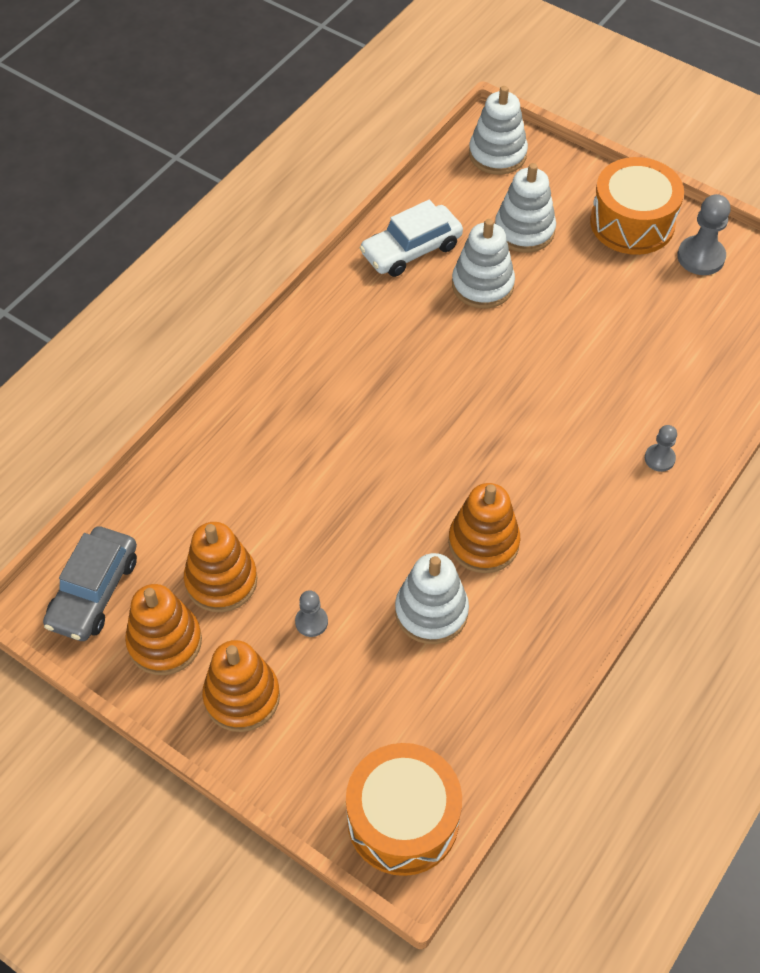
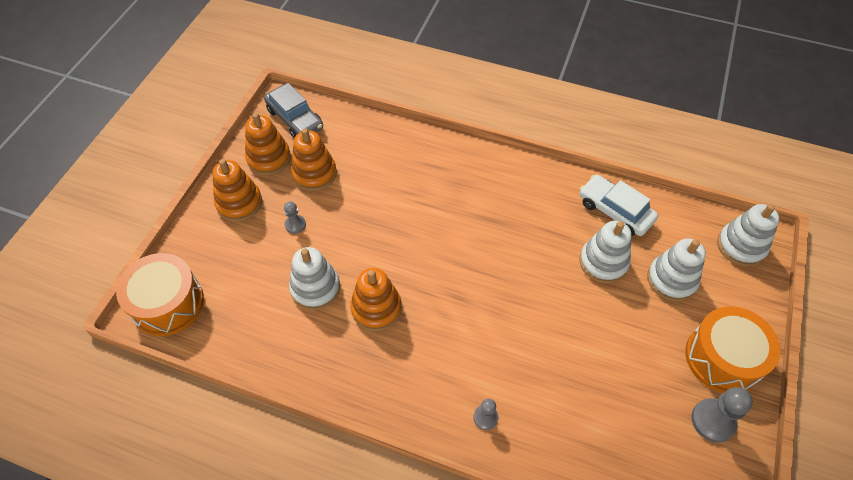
camera: 75 degrees right, 0 degrees up
(94, 591) = (295, 119): grey car -> grey car turned 135 degrees counterclockwise

